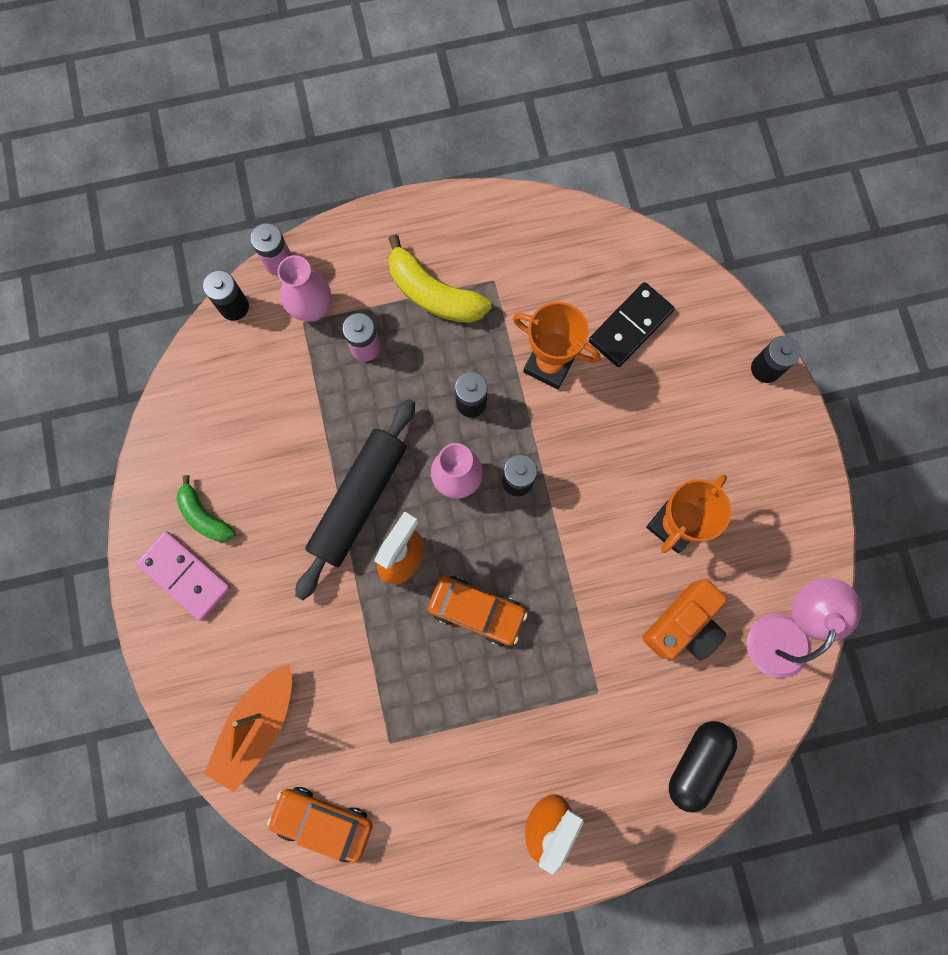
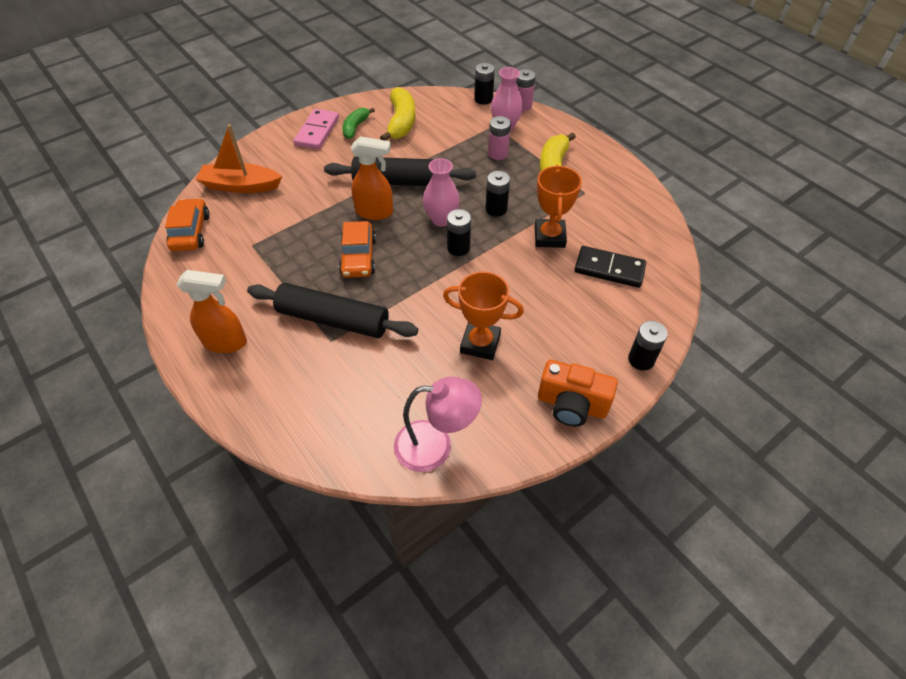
camera: 65 degrees right, 25 degrees down
(227, 446) = (401, 122): none -> yellow banana
(566, 679) = (333, 319): none -> black rolling pin
(683, 625) = (406, 375): orange camera -> orange camera (572, 405)
(697, 763) = (302, 421): black capsule -> none

